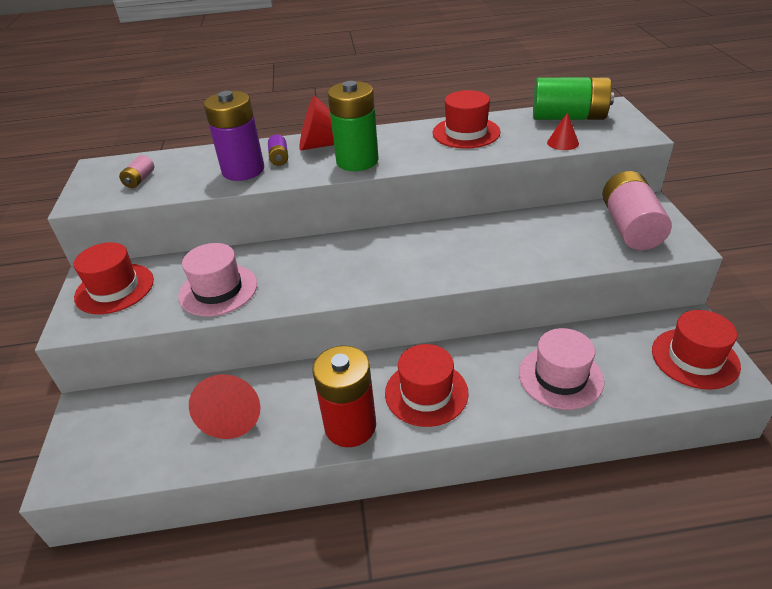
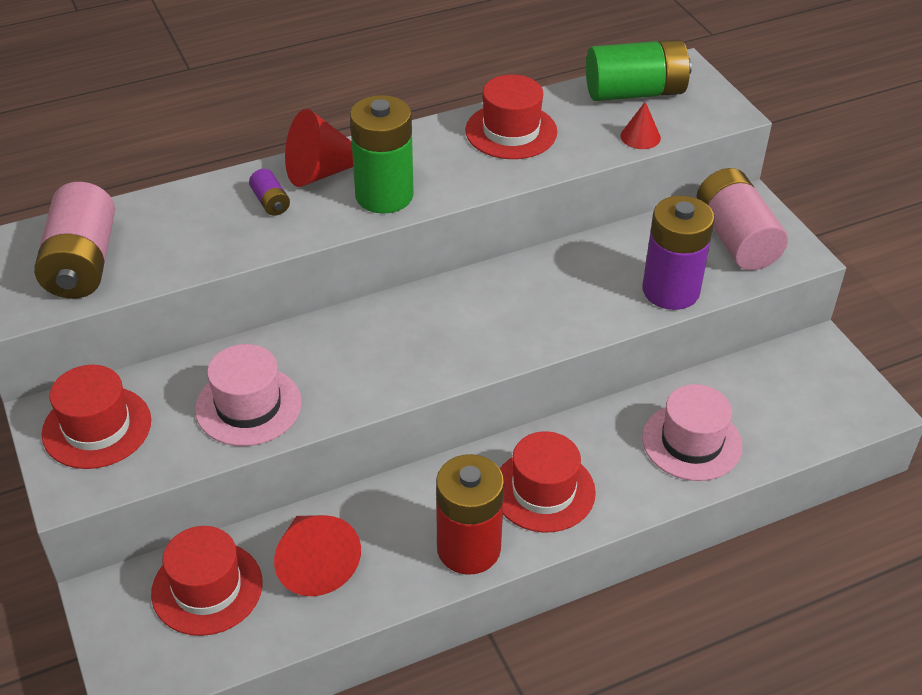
camera: 20 degrees left, 5 degrees up
(140, 180) = (82, 263): pink battery -> pink battery, size x2.23
(243, 170) = (229, 229): purple battery -> purple battery (670, 290)
(695, 358) = (831, 392): red hat -> red hat (207, 588)

